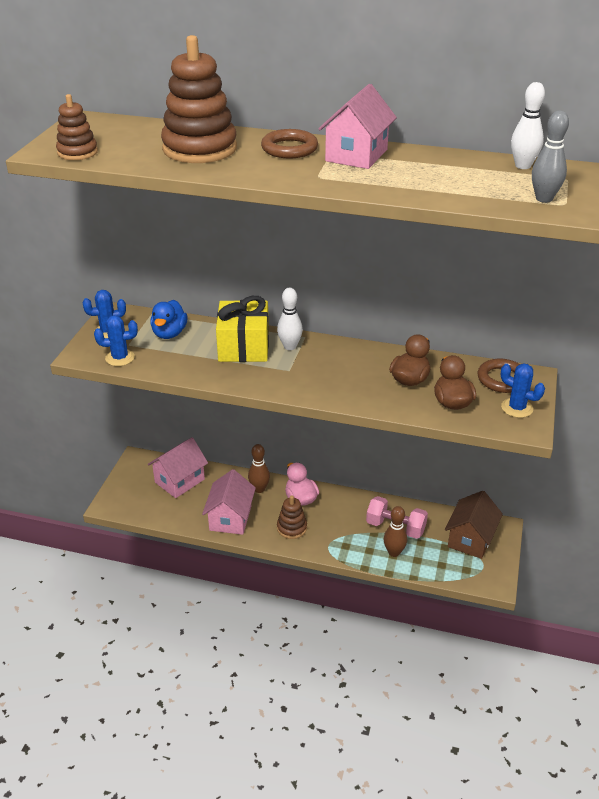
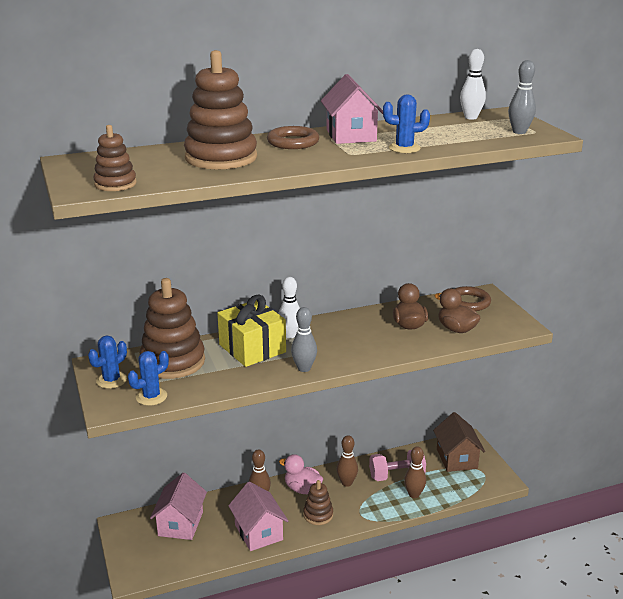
camera: 35 degrees left, 10 degrees down
(169, 333) = (173, 362): blue duck -> brown stacking toy
(263, 383) = (304, 368): none -> grey bowling pin
(344, 512) = (346, 483): none -> brown bowling pin
(517, 408) = (501, 317): blue cactus -> blue cactus (404, 148)

